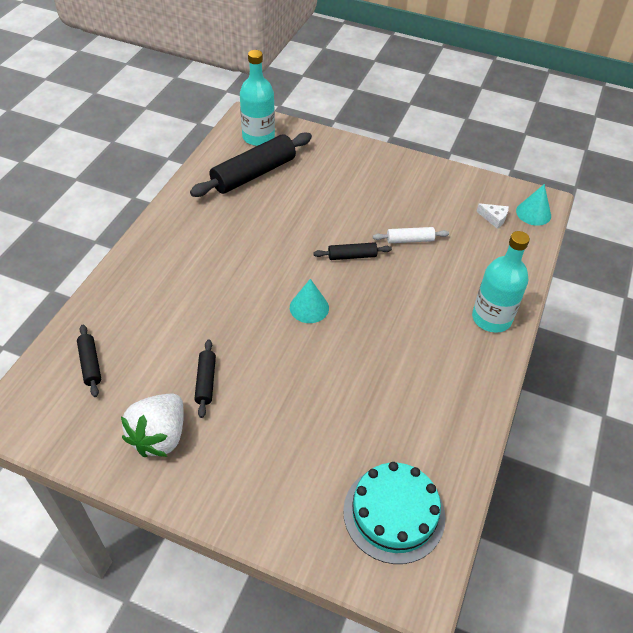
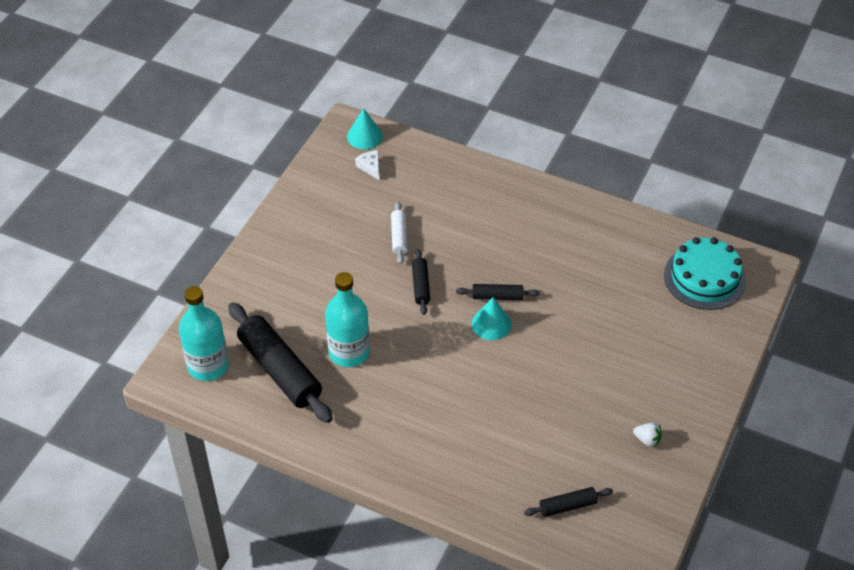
camera: 85 degrees left, 0 degrees up
(160, 436) = (647, 440): white strawberry -> white strawberry, size x0.44
(206, 382) = (584, 407): black rolling pin -> black rolling pin (497, 296)
(491, 318) = (504, 189): turquoise bottle -> turquoise bottle (349, 352)
(494, 218) = (370, 167): white cheese -> white cheese turned 60 degrees counterclockwise

